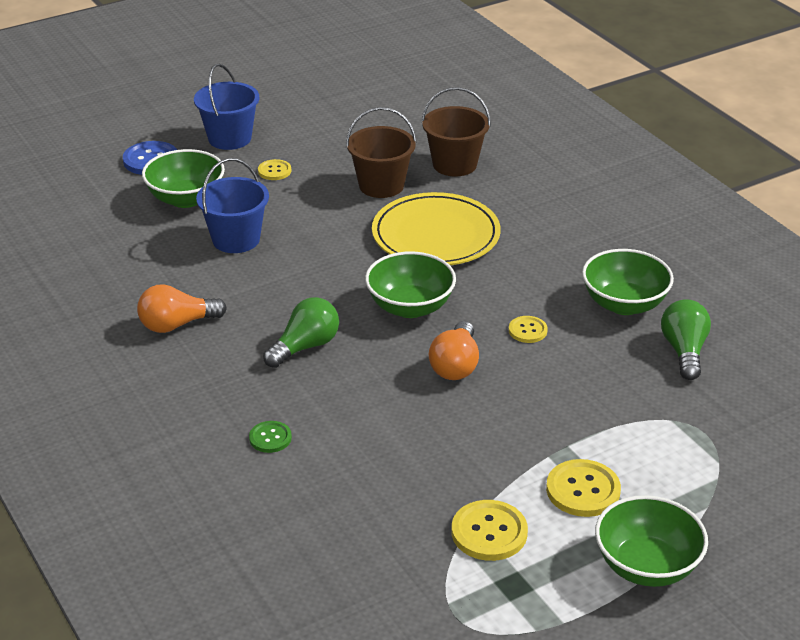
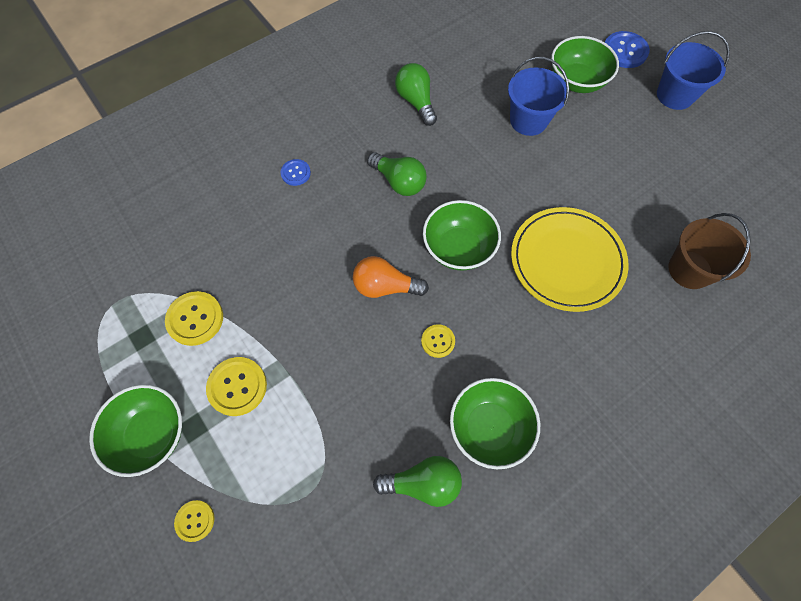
camera: 85 degrees right, 30 degrees up
(177, 324) = (416, 101): orange light bulb -> green light bulb
(270, 438) = (295, 173): green button -> blue button
(274, 171) = (634, 132): yellow button -> yellow button (195, 520)
(381, 185) = (635, 212): brown bucket -> none

